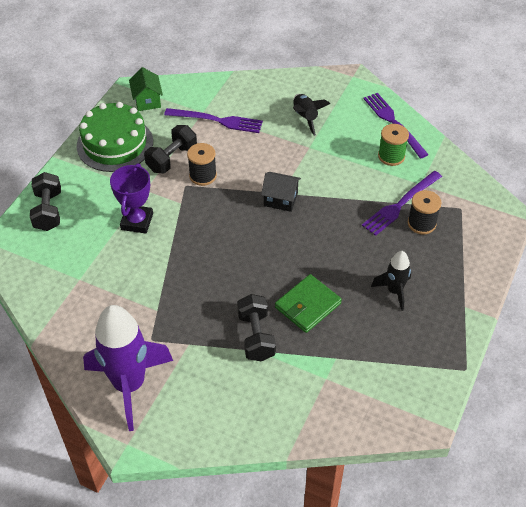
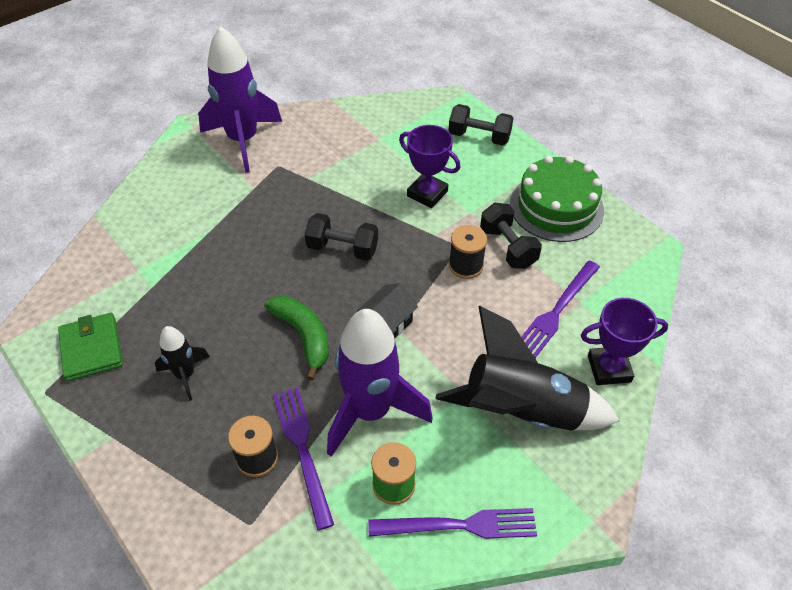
camera: 115 degrees right, 0 degrees up
(147, 100) = (623, 255): green house -> none
(249, 89) = (609, 369): none -> purple trophy
(256, 336) = (224, 235): black dumbbell -> black dumbbell (342, 248)
(305, 117) = (521, 411): black rocket -> black rocket, size x1.97
(308, 305) = (227, 289): green wallet -> green wallet (91, 349)
(319, 240) = (303, 336): none -> green banana
(352, 183) = (370, 411): none -> purple rocket

